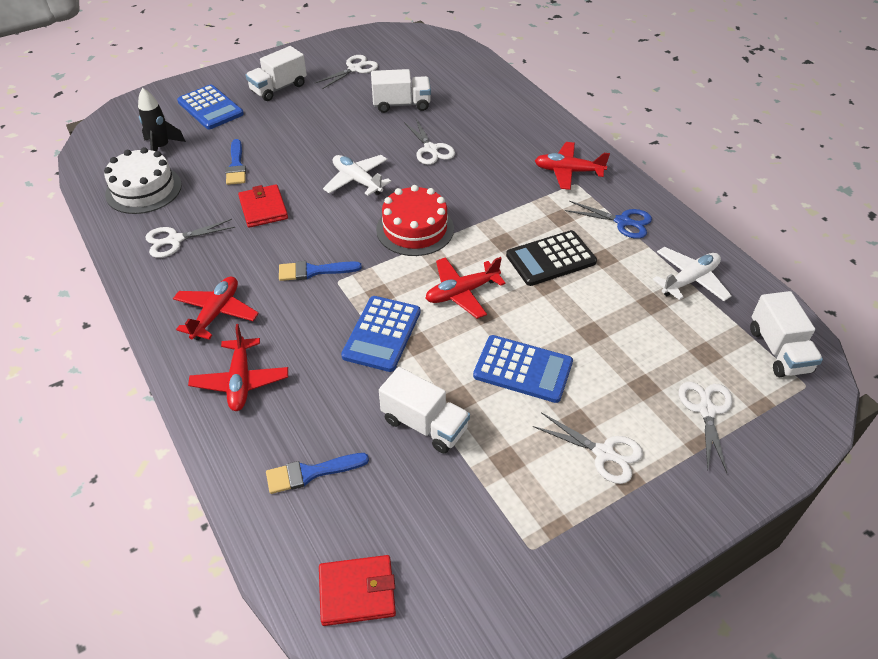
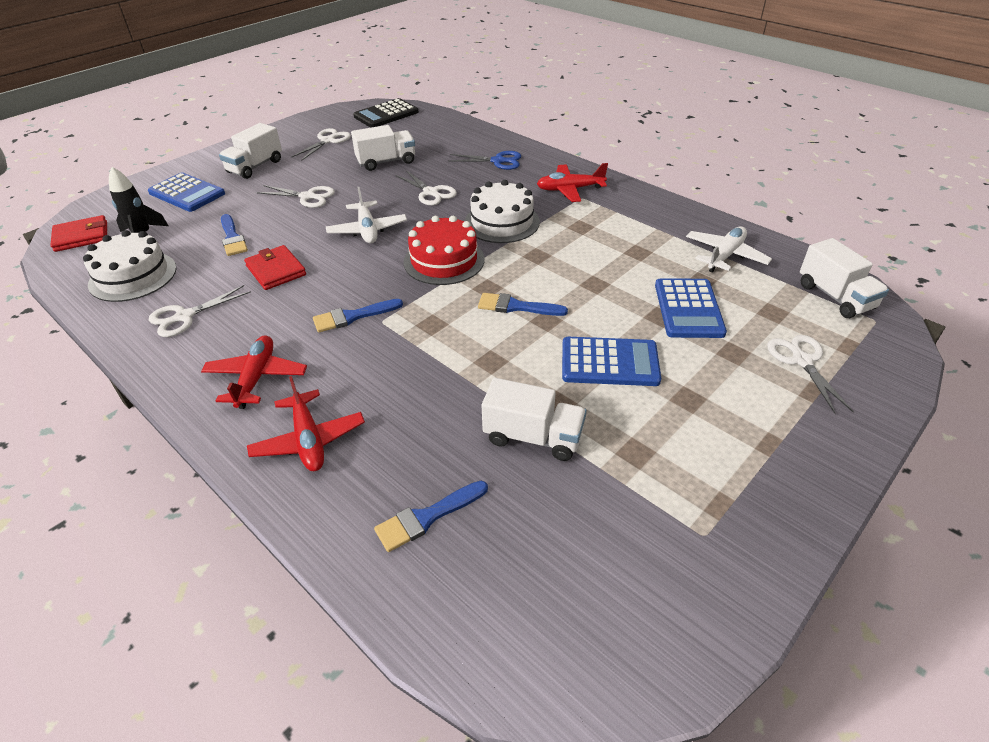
camera: 15 degrees left, 5 degrees down
(357, 181) = (367, 230): white plane -> white plane turned 135 degrees counterclockwise
(357, 592) = (535, 637): red wallet -> red wallet (81, 236)
(382, 334) = (450, 360): blue calculator -> blue calculator (688, 309)
(462, 292) = (516, 306): red plane -> blue brush
(485, 197) = (502, 222): none -> white cake
(551, 259) = (589, 262): black calculator -> black calculator (386, 114)
(604, 453) = (728, 422): white scissors -> white scissors (307, 197)
(622, 222) = (639, 220): blue scissors -> blue scissors (498, 161)

